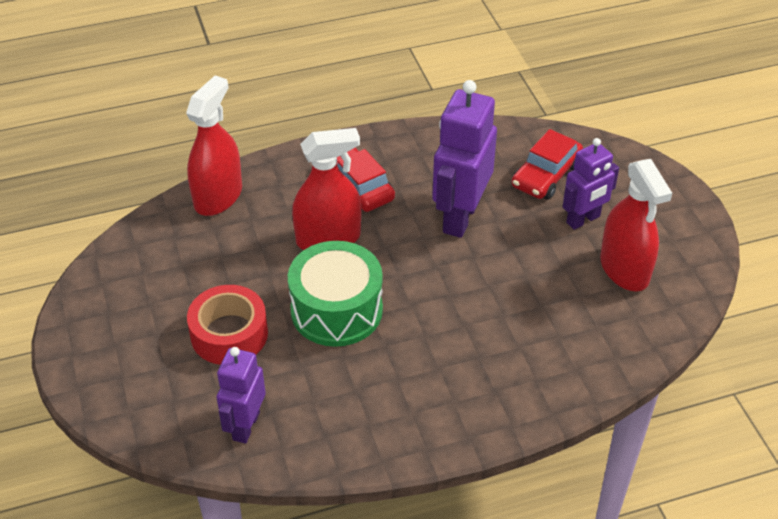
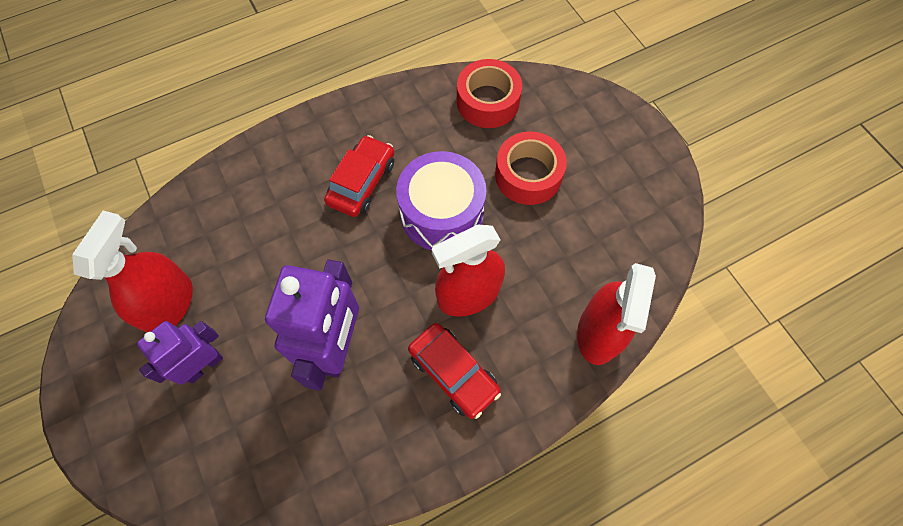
camera: 170 degrees right, 20 degrees up
(245, 426) = (488, 102): purple robot -> red tape
(336, 310) = (442, 213): green drum -> purple drum
(546, 175) = (241, 430): red car -> red car (362, 182)
(624, 269) = (169, 304): red spray bottle -> red spray bottle turned 45 degrees clockwise

